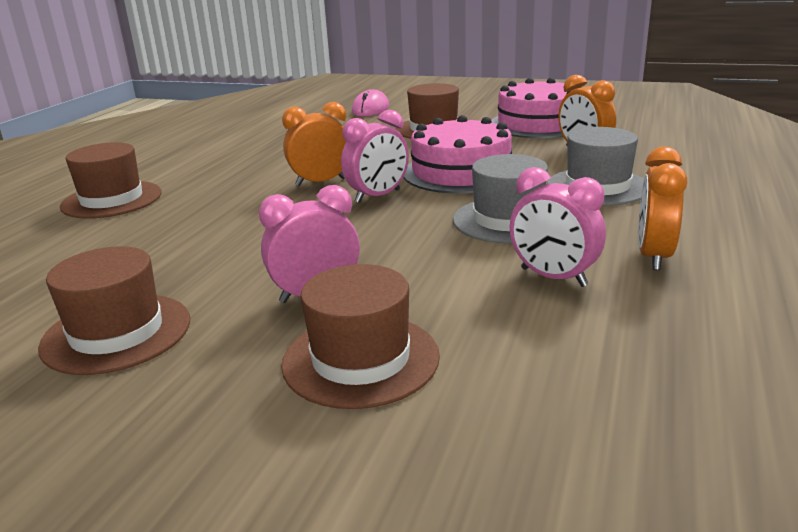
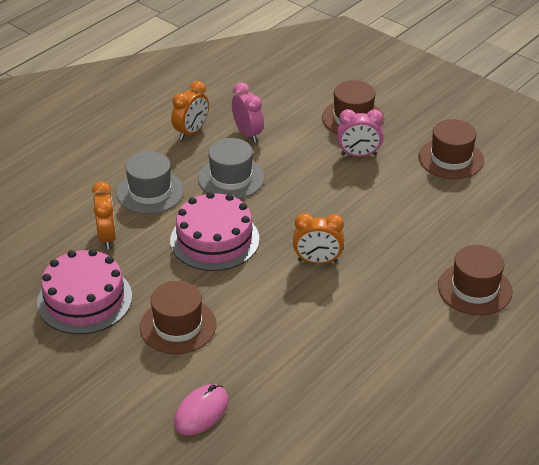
camera: 160 degrees left, 15 degrees up
(378, 196) = (288, 228): pink clock -> none

